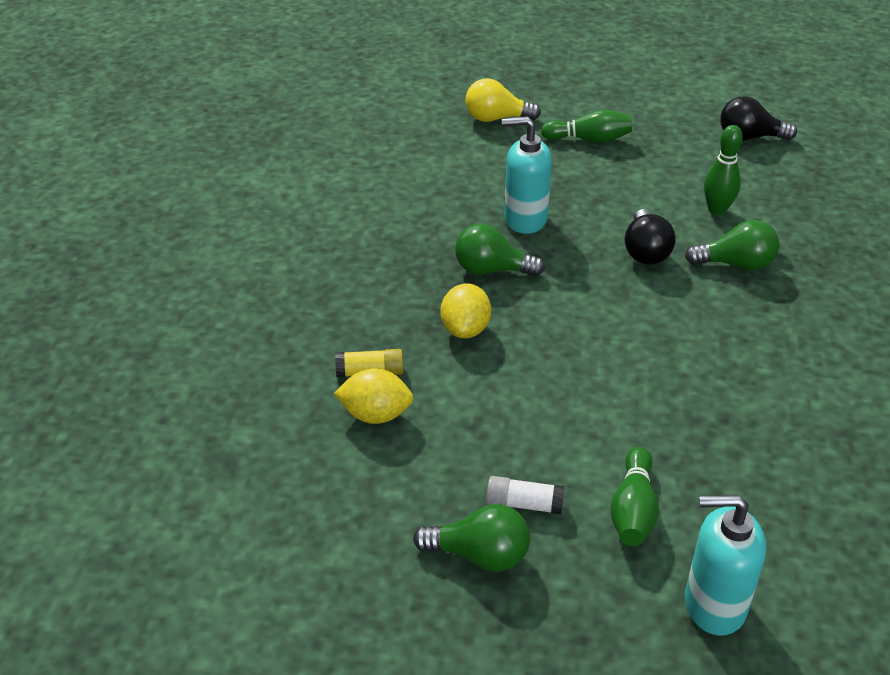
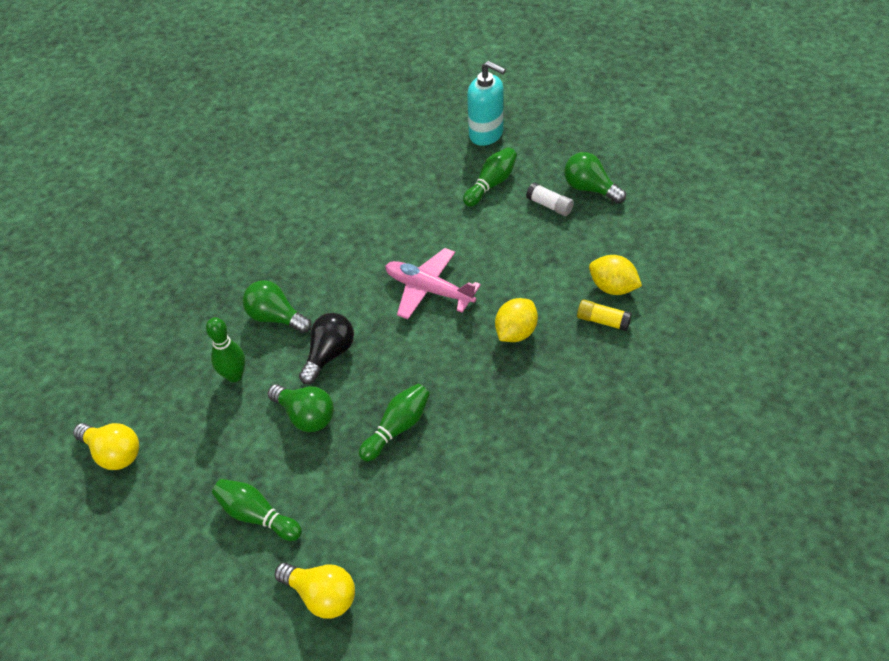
camera: 150 degrees left, 10 degrees up
(492, 270) = (461, 381): green light bulb -> green light bulb (306, 416)
(525, 219) = (397, 428): turquoise soap dispenser -> green bowling pin
(598, 341) = (429, 290): none -> pink plane
(749, 137) = (113, 453): black light bulb -> yellow light bulb

